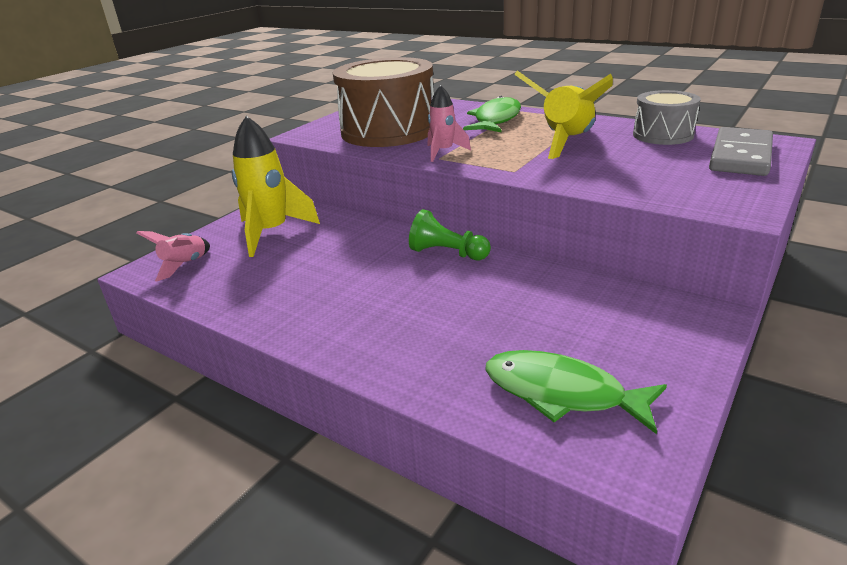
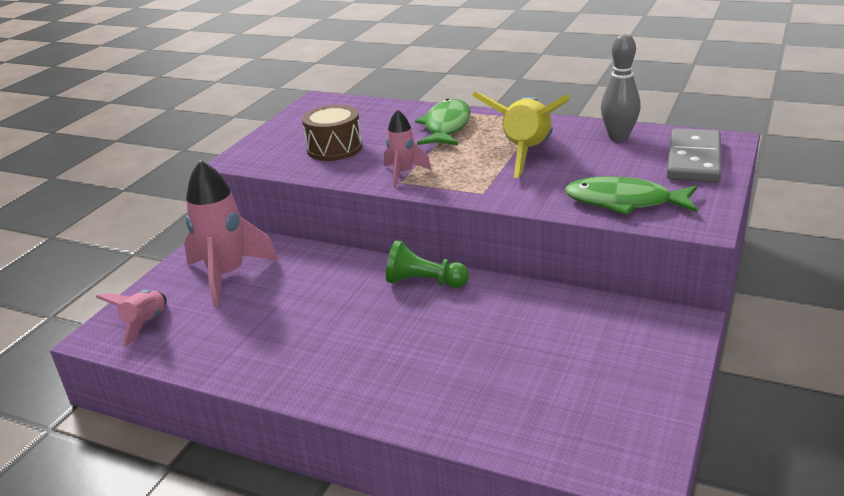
camera: 10 degrees left, 0 degrees up
(271, 233) = (227, 275): yellow rocket -> pink rocket
(388, 131) = (334, 148): brown drum -> brown drum, size x0.54
(561, 393) = (566, 415): green fish -> green fish (624, 202)
(663, 135) = (618, 137): grey drum -> grey bowling pin

